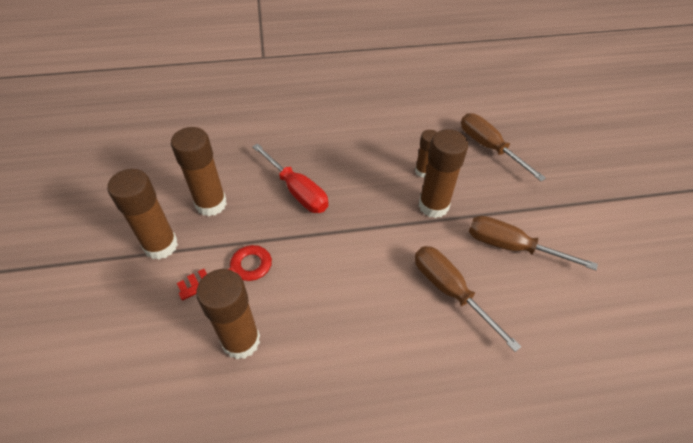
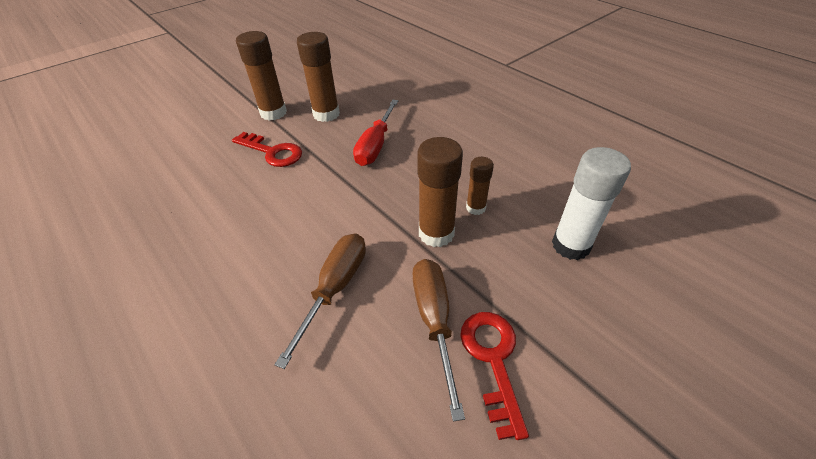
camera: 60 degrees right, 5 degrees down
(241, 341) = (213, 183): brown glue stick -> none
(489, 147) = (571, 245): brown screwdriver -> white glue stick
(554, 233) = (493, 360): none -> red key

